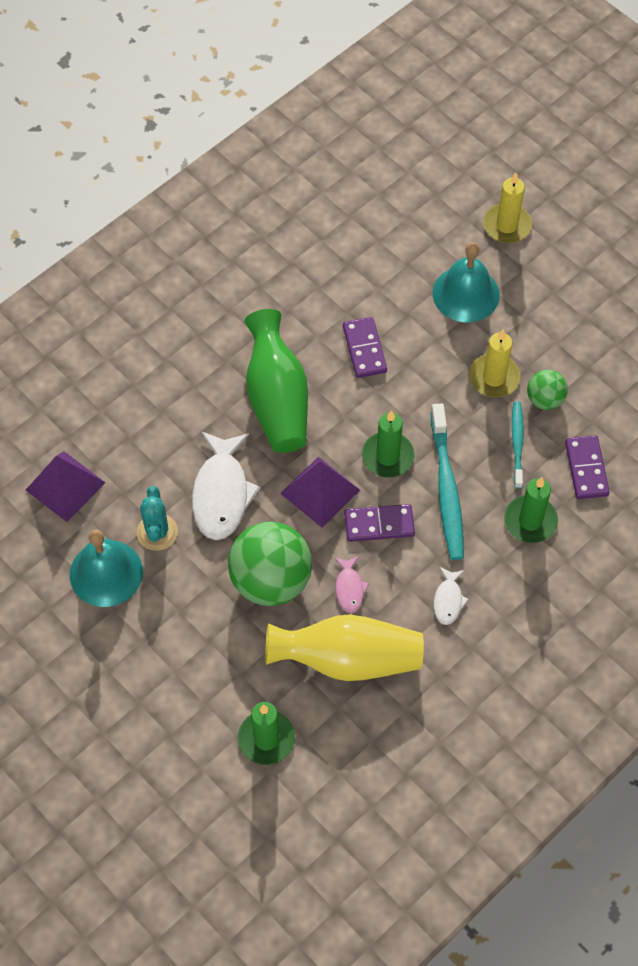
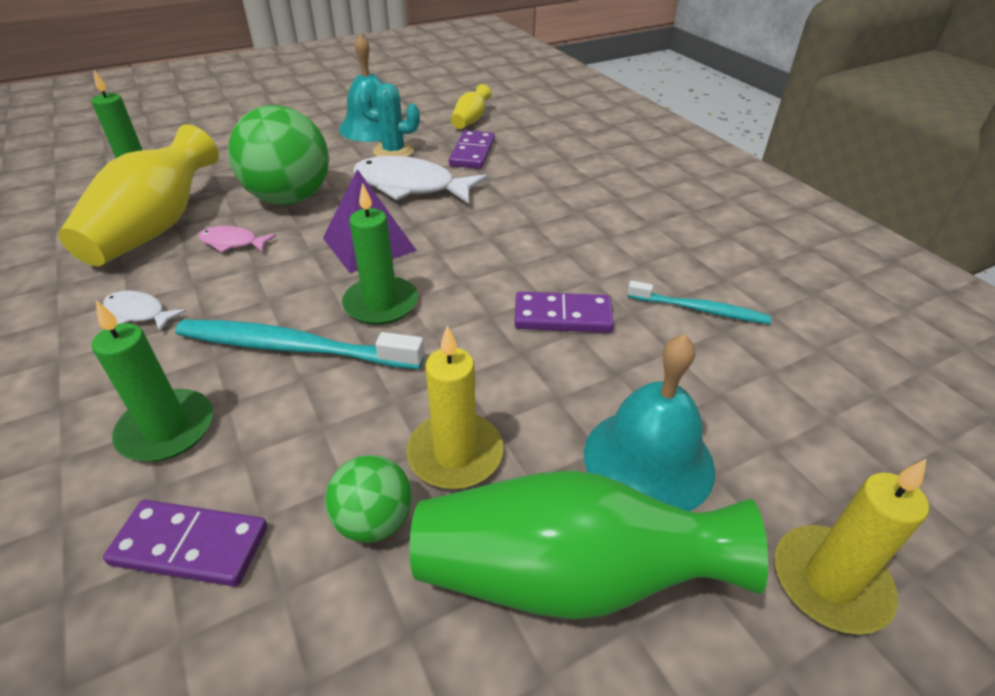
camera: 105 degrees right, 20 degrees down
(65, 486) = (470, 120): purple pyramid -> yellow vase
(277, 399) = (511, 235): green vase -> green vase (566, 576)
(379, 525) = (291, 278): purple domino -> purple domino (472, 153)
(517, 443) = (312, 451): turquoise toothbrush -> turquoise toothbrush (700, 309)

